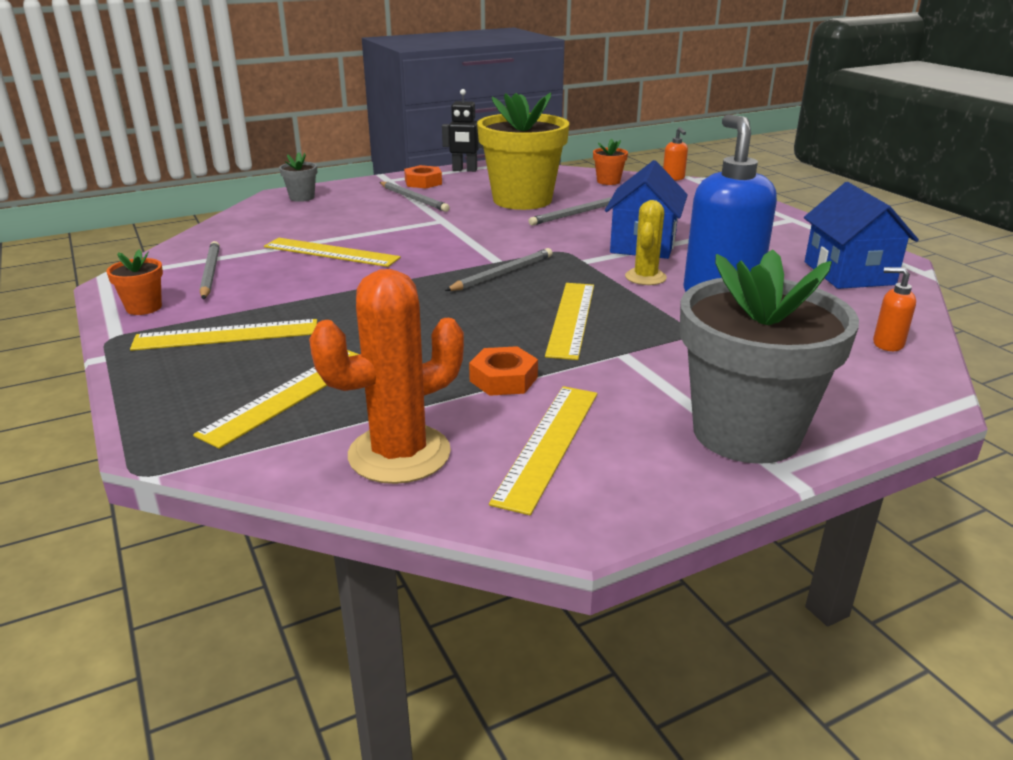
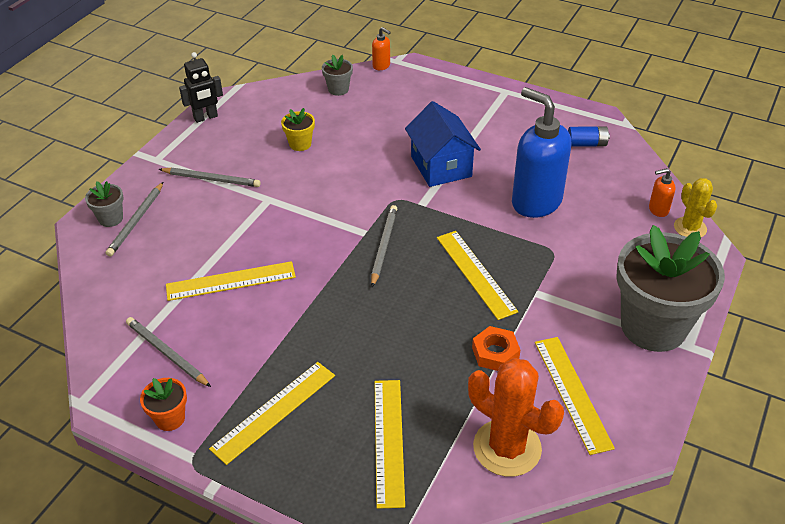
camera: 35 degrees left, 15 degrees up
(399, 454) = (507, 448): orange cactus -> orange cactus turned 75 degrees counterclockwise
(423, 182) = (191, 151): orange nut -> none
(522, 200) = (300, 144): yellow flower pot -> yellow flower pot, size x0.42
(575, 214) = (358, 147): grey pencil -> grey pencil (136, 221)
(608, 181) = (338, 89): orange flower pot -> grey flower pot
(645, 277) = (477, 205): yellow cactus -> yellow cactus (690, 228)
(848, 273) = (586, 144): blue house -> blue battery

